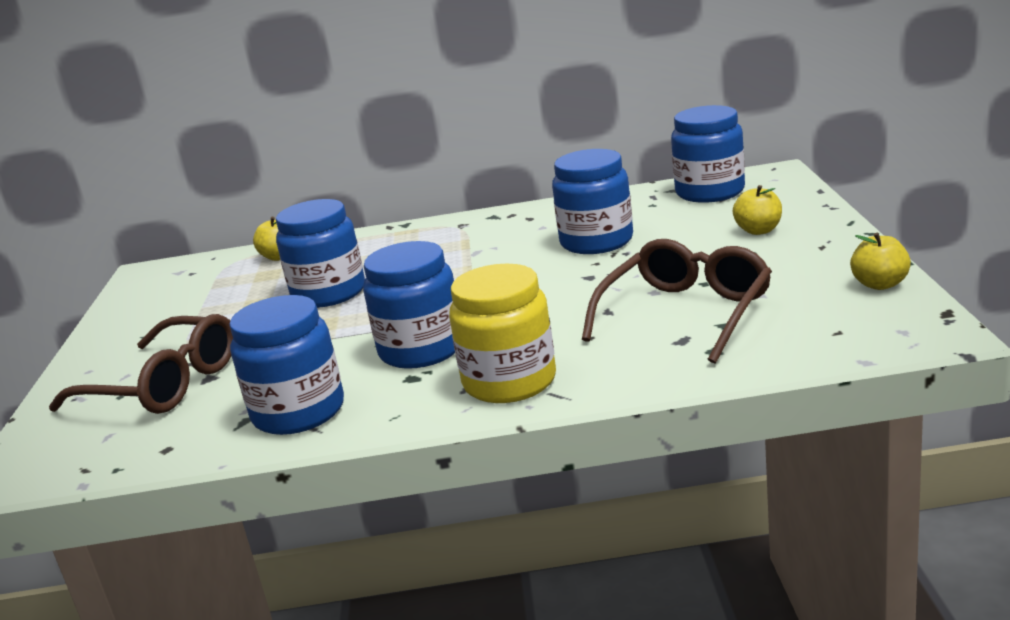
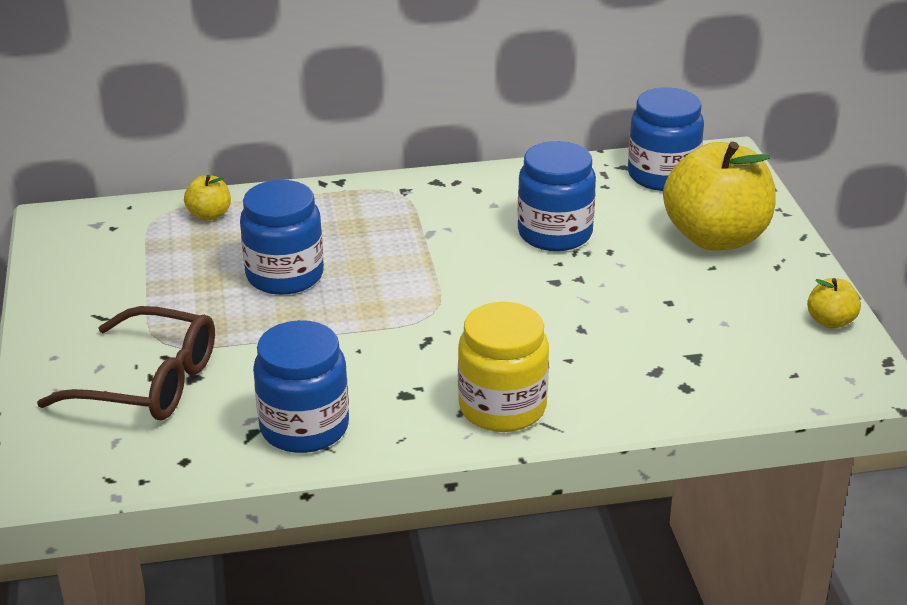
camera: 10 degrees left, 10 degrees up
(421, 350) = (406, 361): blue jar -> none
(685, 314) = (655, 340): brown glasses -> none
(758, 230) = (716, 238): yellow apple -> yellow apple, size x2.32

